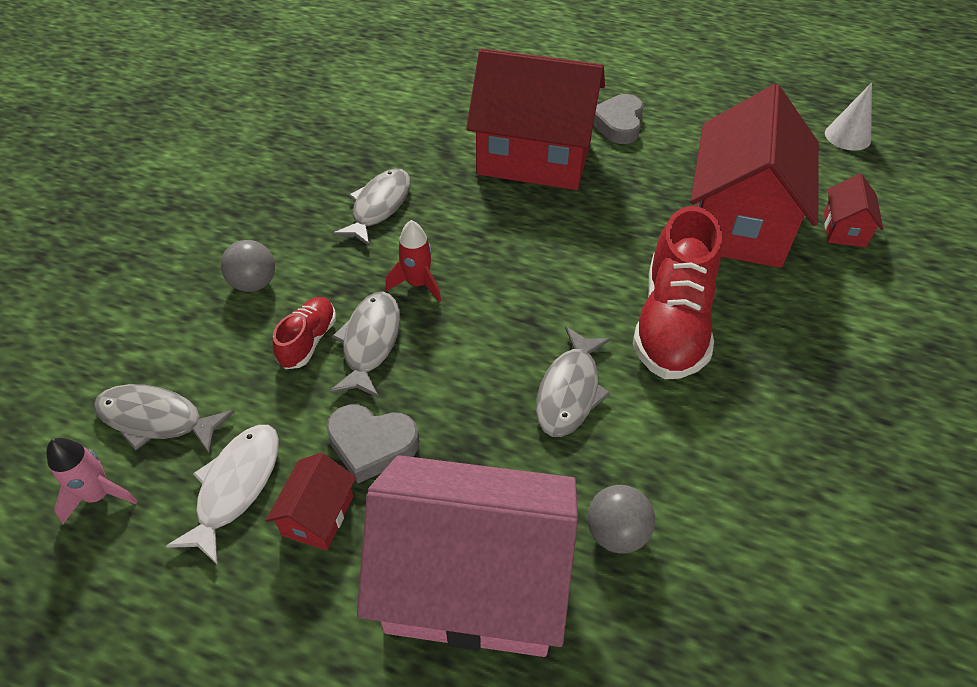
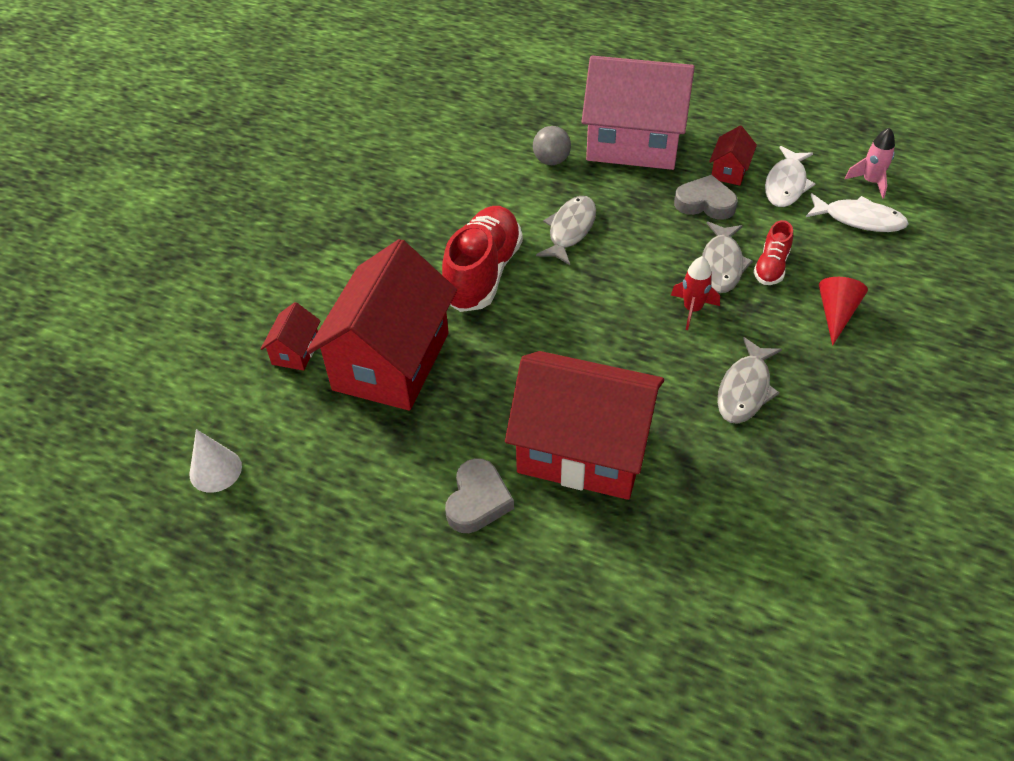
camera: 175 degrees left, 0 degrees up
(157, 419) = (859, 219): grey fish -> white fish
(254, 283) = (836, 313): grey ball -> red cone

